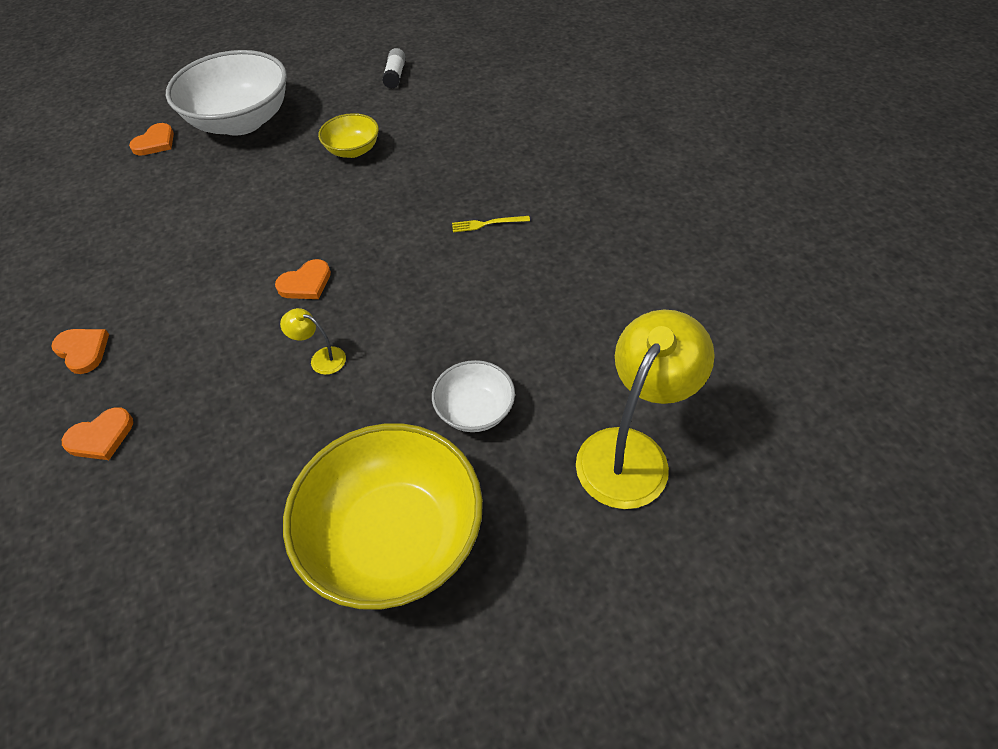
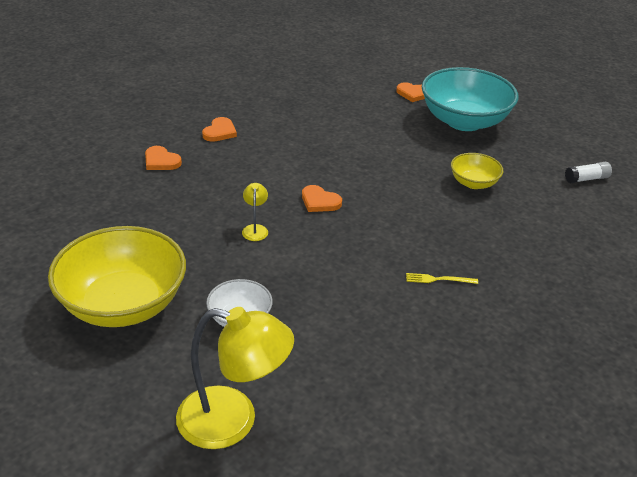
camera: 65 degrees right, 15 degrees down
(241, 121) = (464, 121): white bowl -> turquoise bowl
(487, 224) = (438, 279): yellow fork -> yellow fork turned 60 degrees counterclockwise

